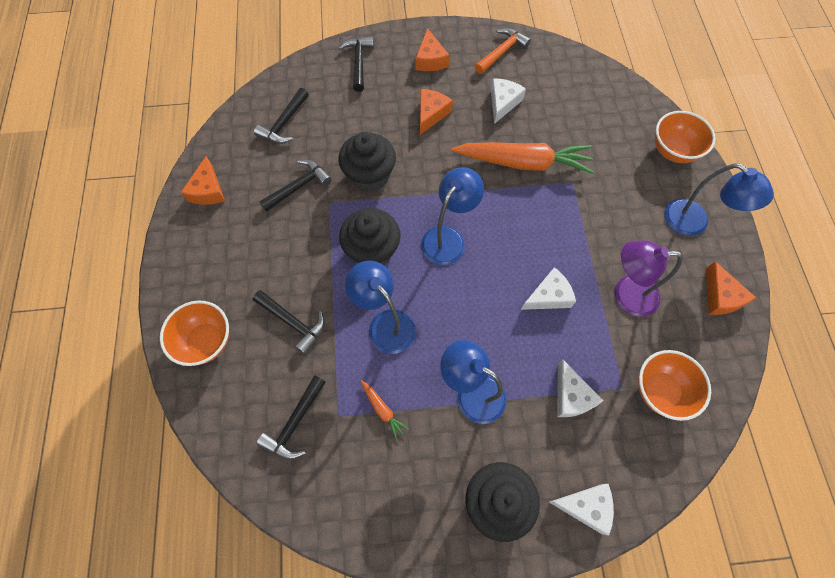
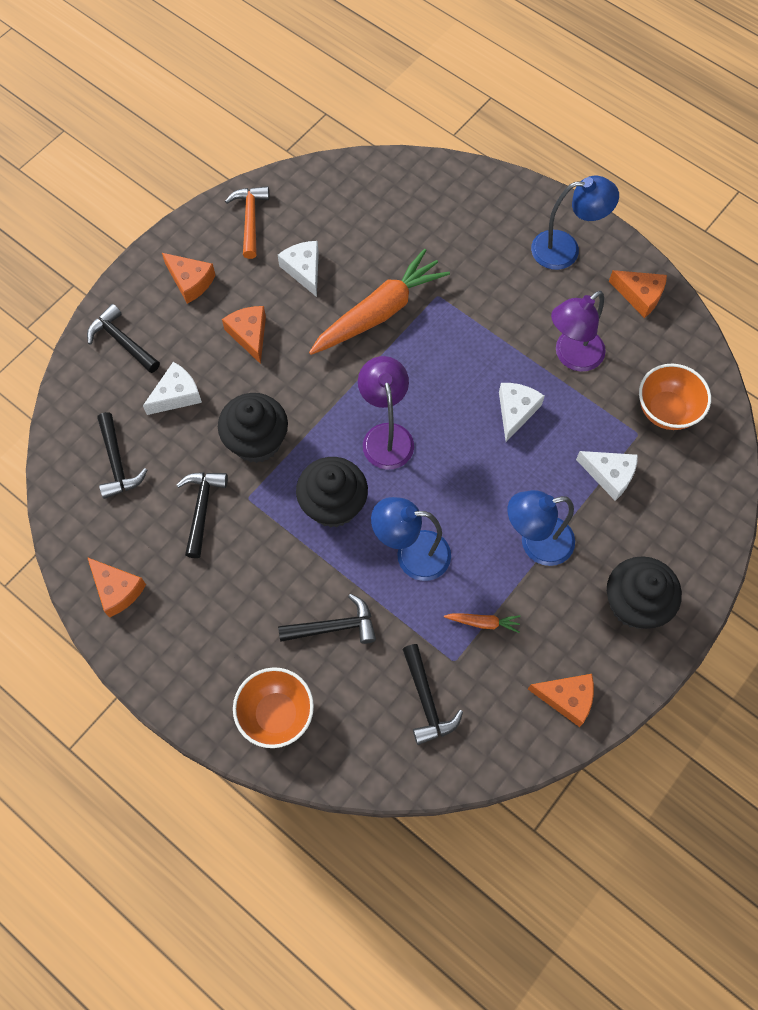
camera: 45 degrees left, 0 degrees up
(381, 516) = (567, 698): none -> orange cheese
(448, 238) = (386, 435): blue lamp -> purple lamp
(585, 506) = (697, 546): white cheese -> white cheese (176, 395)
(673, 151) = (490, 197): orange bowl -> none

